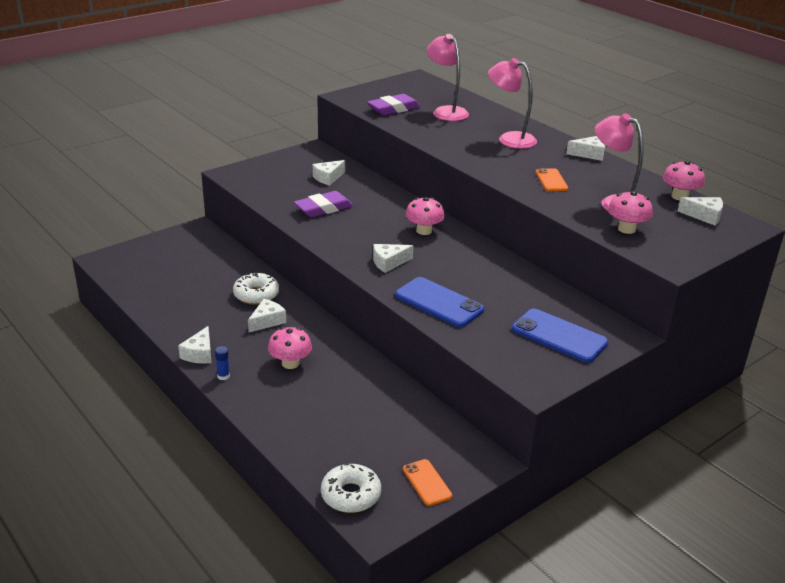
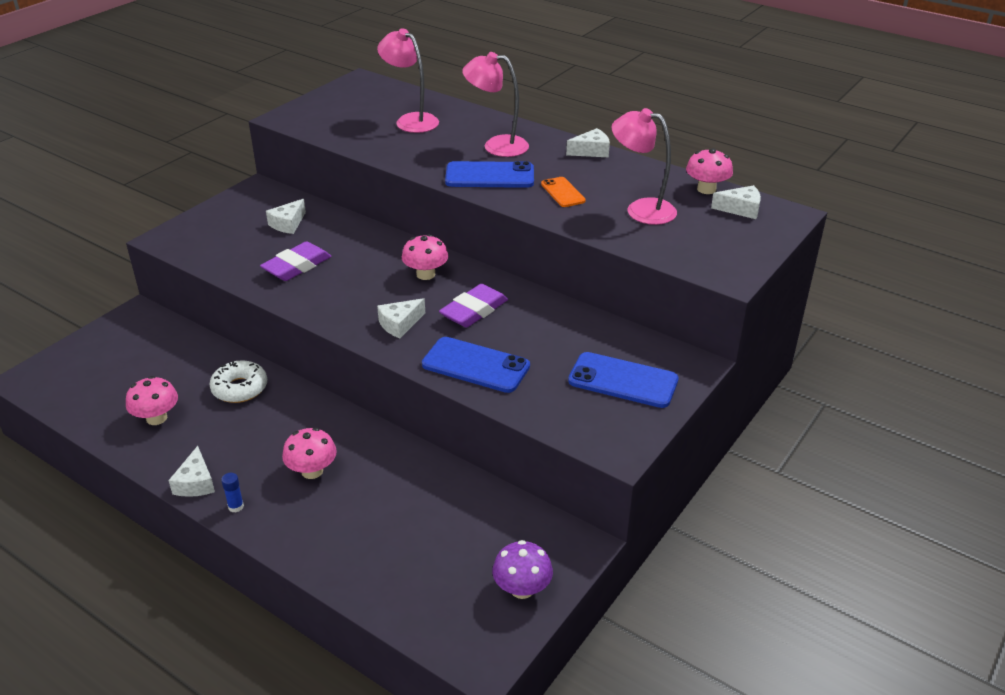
camera: 15 degrees left, 5 degrees up
(267, 321) = (265, 421): white cheese -> none
(351, 495) = (441, 627): white donut -> none
(393, 109) = (348, 126): purple eraser -> purple eraser (474, 311)
(427, 482) = (522, 588): orange phone -> purple mushroom
(494, 160) = (490, 176): none -> blue phone
(626, 229) = (666, 241): pink mushroom -> pink mushroom (156, 418)

